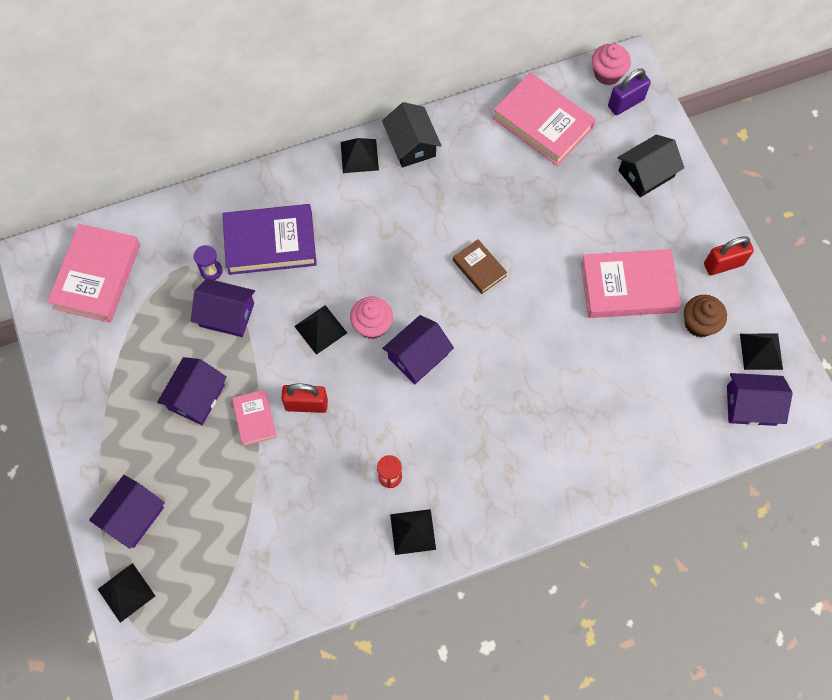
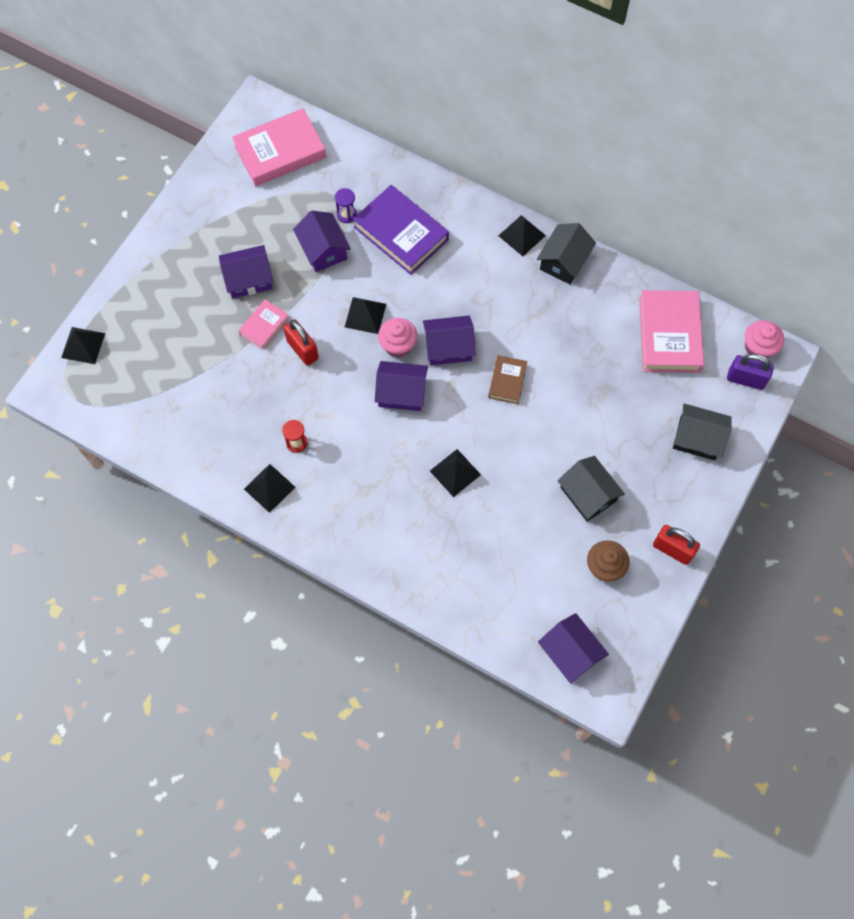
camera: 50 degrees right, 0 degrees up
(133, 516) = (135, 308): purple house -> purple house (448, 347)
(628, 287) = (588, 494): pink book -> black house
(761, 351) = (623, 629): black pyramid -> black pyramid (455, 472)

